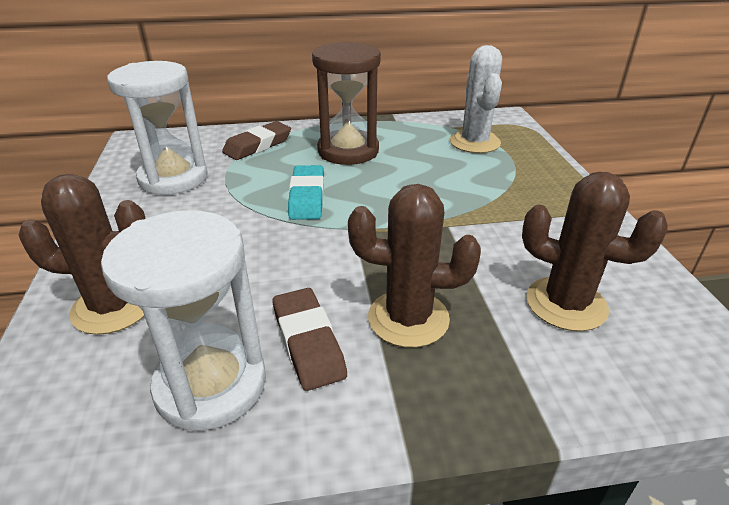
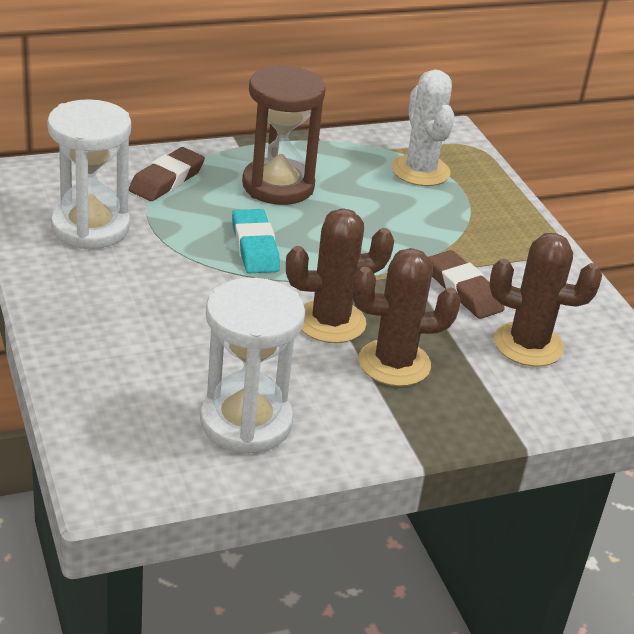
camera: 15 degrees left, 0 degrees up
(113, 307) = (119, 366): brown cactus -> brown cactus (330, 322)
(308, 342) = (314, 387): brown eraser -> brown eraser (463, 290)

